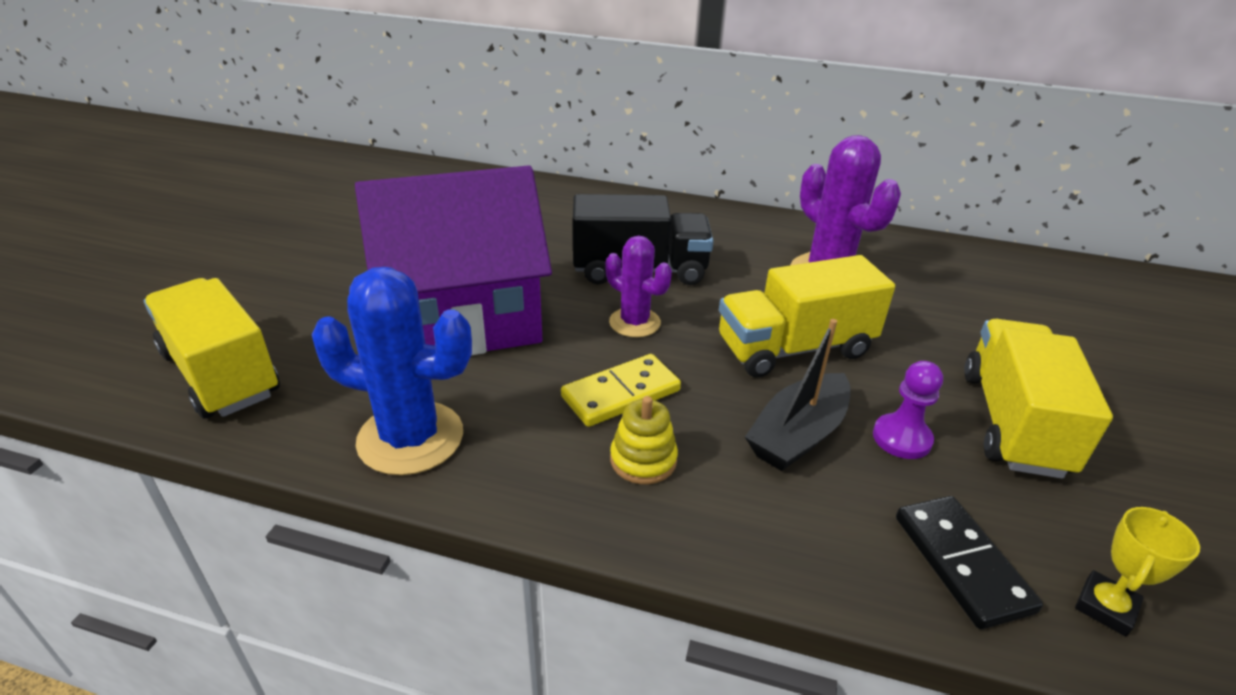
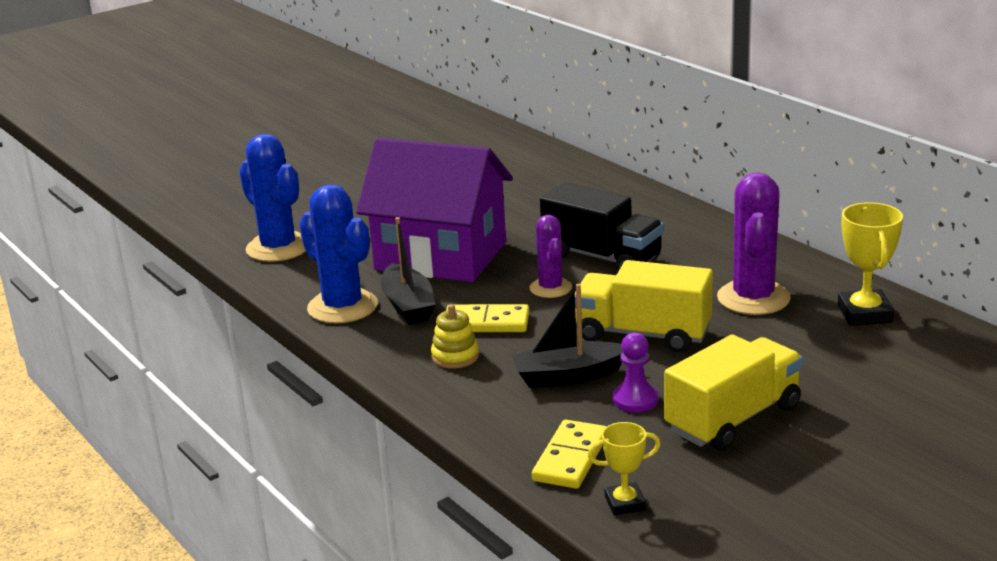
camera: 40 degrees right, 10 degrees down
(221, 374) = (278, 248): yellow truck -> blue cactus
(499, 404) = (408, 306): none -> black boat
(928, 262) = (864, 314): none -> yellow trophy
(962, 563) = (571, 458): black domino -> yellow domino

